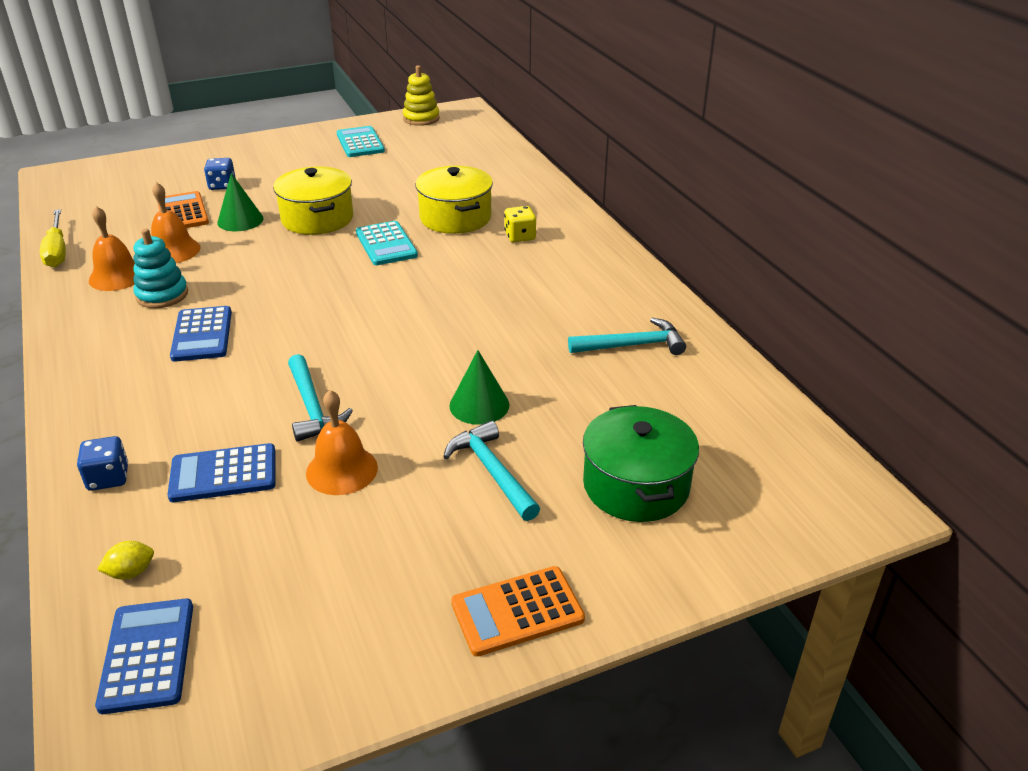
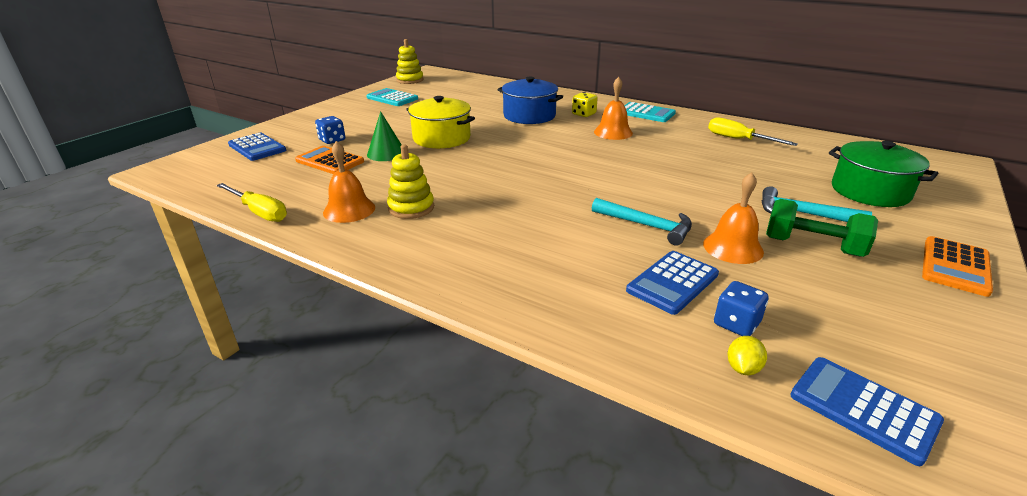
camera: 35 degrees left, 5 degrees down
(108, 478) = (602, 323): blue dice -> blue dice (736, 324)
(162, 295) = (411, 208): turquoise stacking toy -> yellow stacking toy
(173, 250) = (367, 182): orange bell -> orange bell (613, 132)
(202, 335) = (490, 218): blue calculator -> blue calculator (257, 147)
(386, 244) = (514, 137): turquoise calculator -> turquoise calculator (646, 113)
(419, 510) = (812, 246): none -> green dumbbell
(455, 217) = (529, 116): yellow pot -> blue pot
(479, 405) = (729, 188): green cone -> none
(632, 345) = (738, 139): turquoise hammer -> yellow screwdriver

